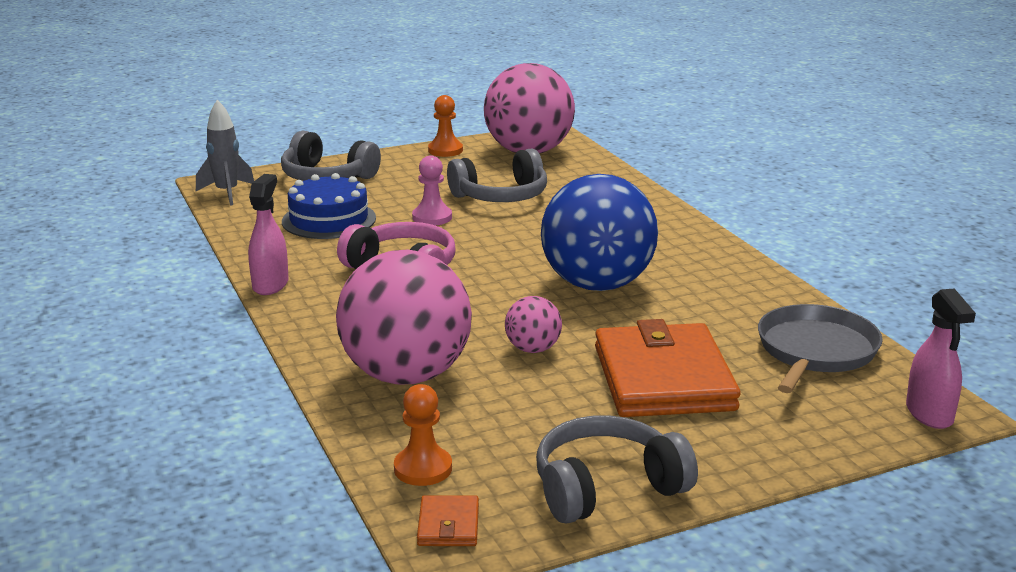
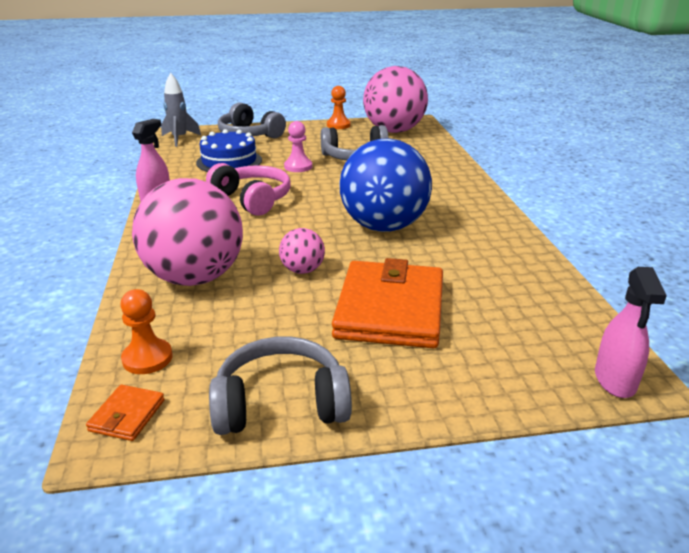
camera: 15 degrees right, 5 degrees up
(815, 351) = (533, 304): grey pan -> none

